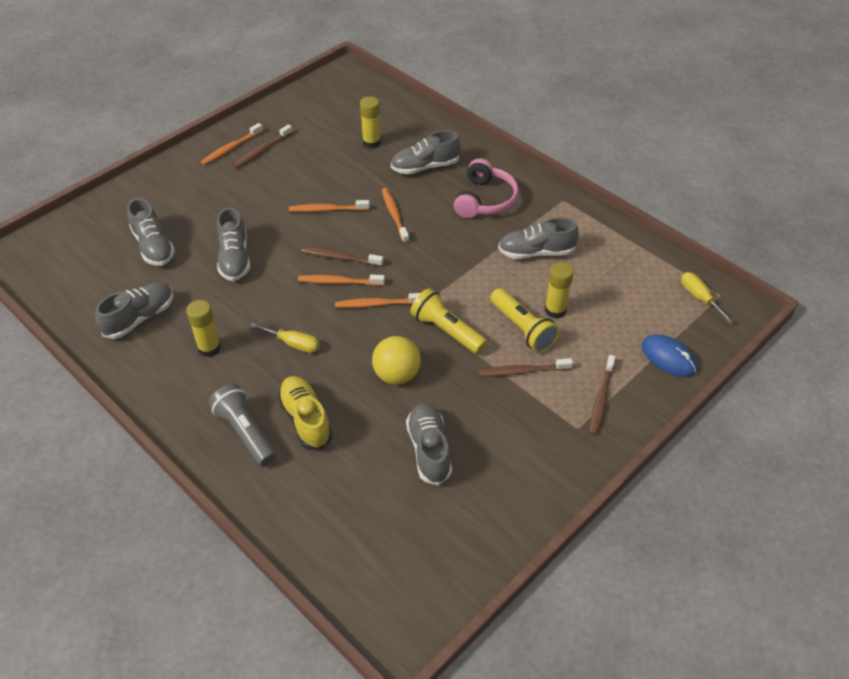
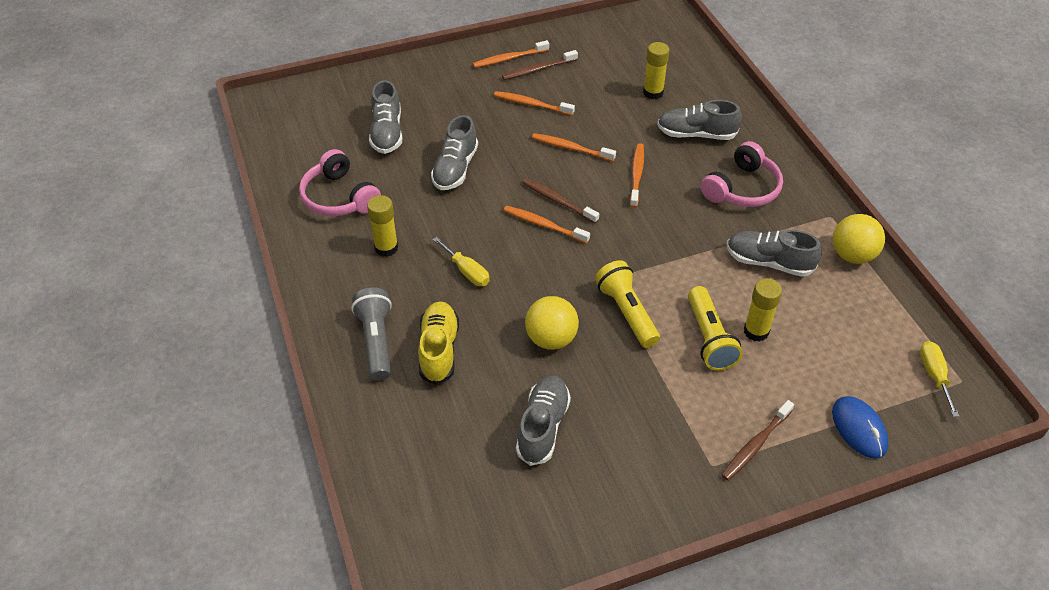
camera: 25 degrees right, 0 degrees up
(140, 318) = (339, 197): grey shoe -> pink headphones
(377, 304) = (570, 260): orange toothbrush -> orange toothbrush (531, 104)
(522, 371) = (684, 383): brown toothbrush -> none
(595, 226) = (852, 255): none -> yellow ball

